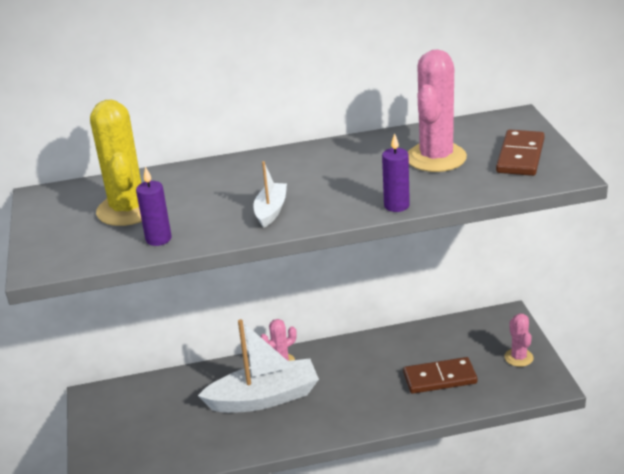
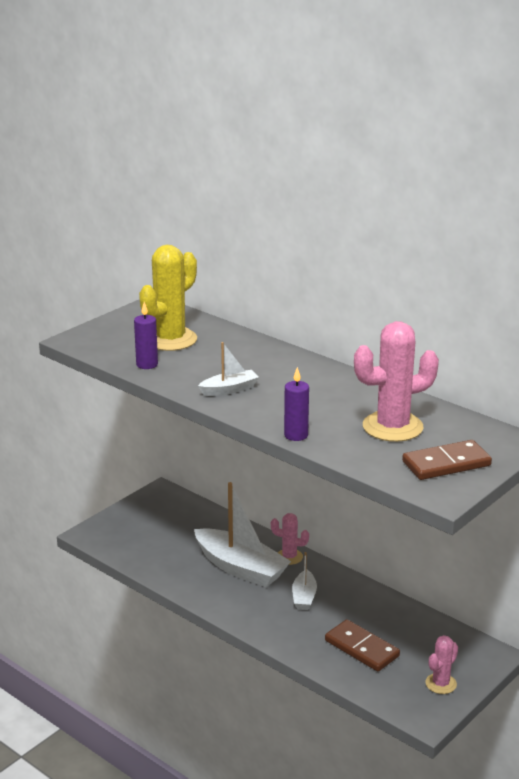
camera: 50 degrees right, 5 degrees down
(343, 379) = (304, 597): none -> white boat

